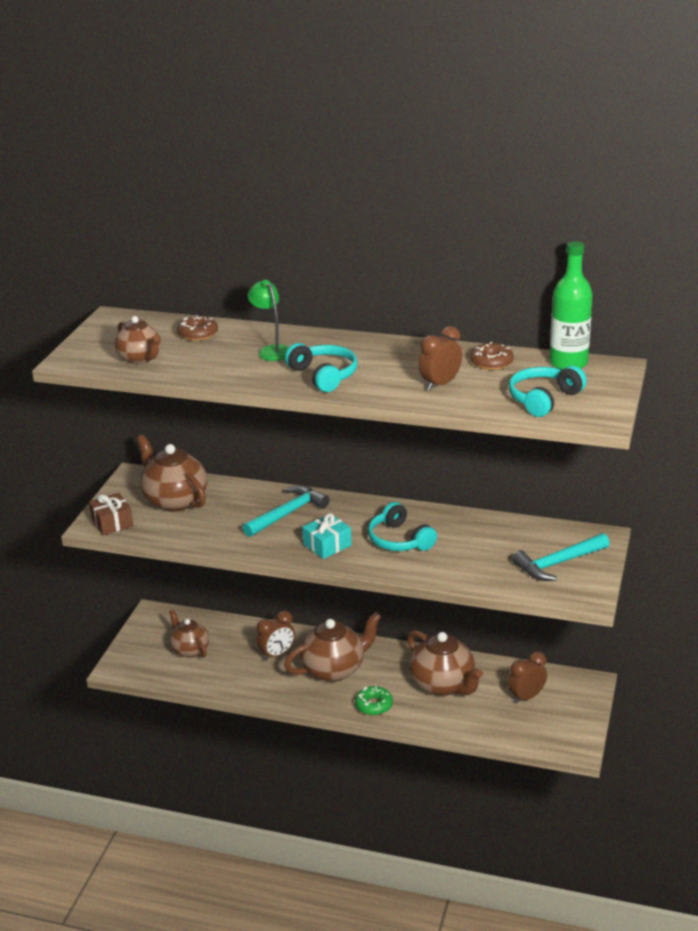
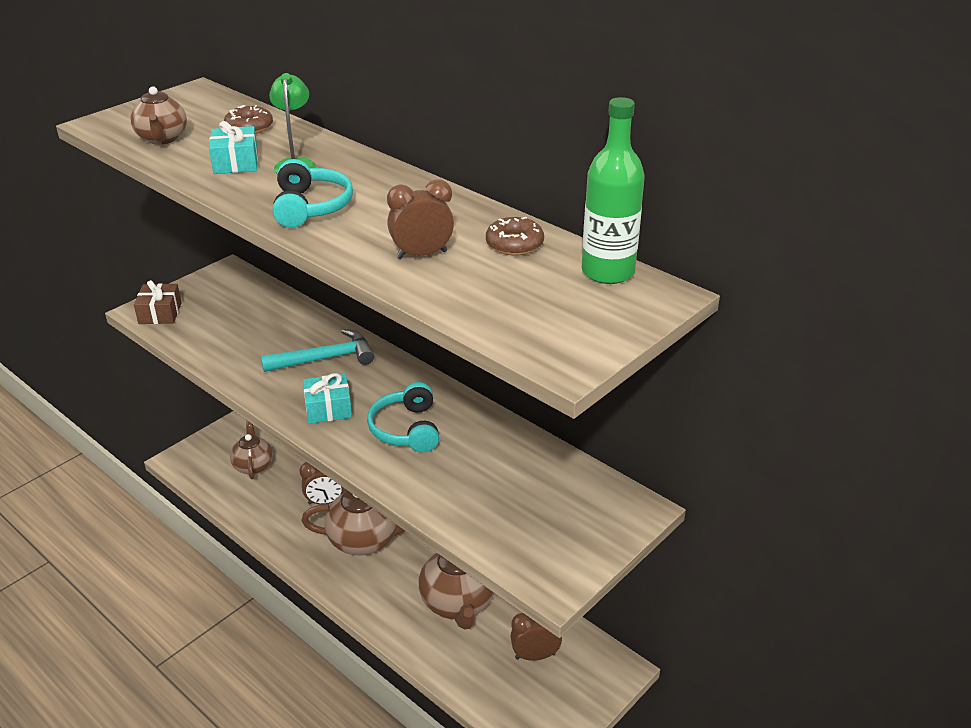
camera: 25 degrees right, 5 degrees up
(175, 500) = (236, 309): brown teapot -> none
(225, 361) = (236, 162): none -> turquoise gift
(373, 705) = (370, 597): green donut -> none
(543, 399) = (522, 311): turquoise headphones -> none
(558, 563) = (555, 525): turquoise hammer -> none

